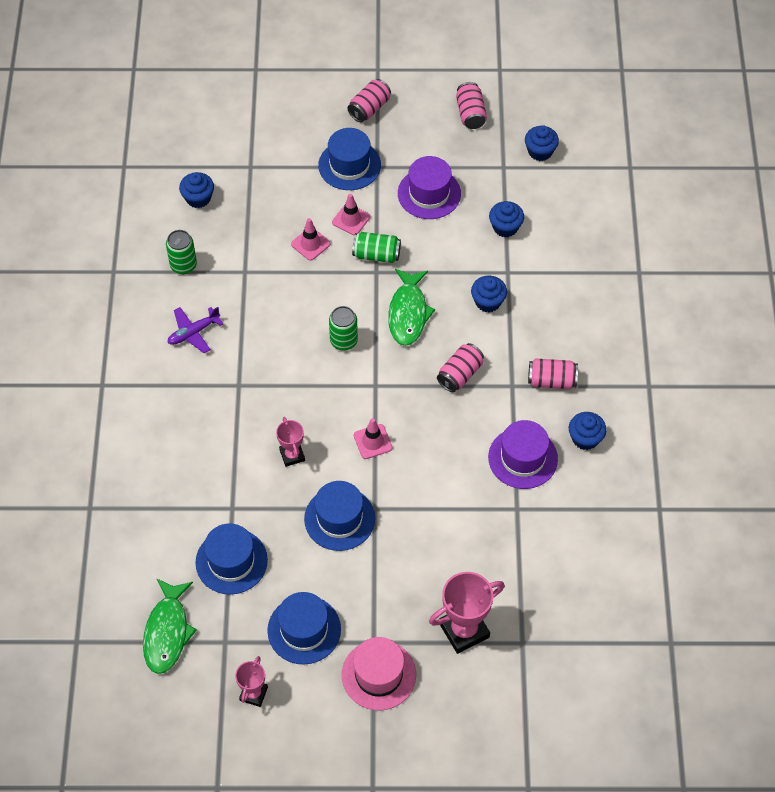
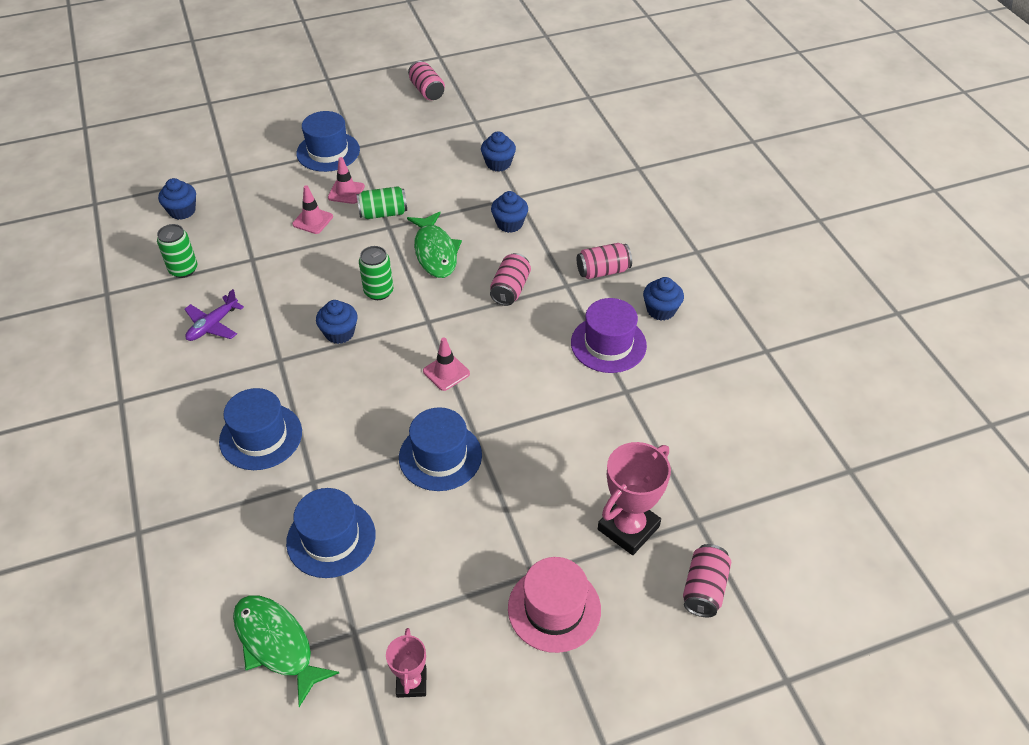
camera: 20 degrees left, 10 degrees down
(167, 632) = (277, 644): green fish -> green fish turned 150 degrees clockwise
(292, 455) = (363, 409): pink trophy -> none
(304, 630) = (445, 587): blue hat -> blue hat (261, 436)
(369, 108) = (330, 107): pink can -> pink can (704, 589)
(429, 193) = (414, 155): purple hat -> none
(540, 151) = (503, 103): blue cupcake -> blue cupcake (339, 333)

